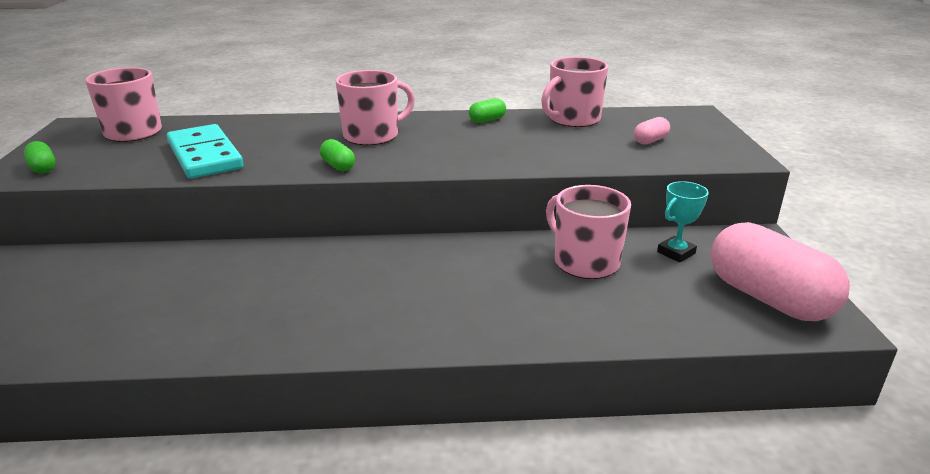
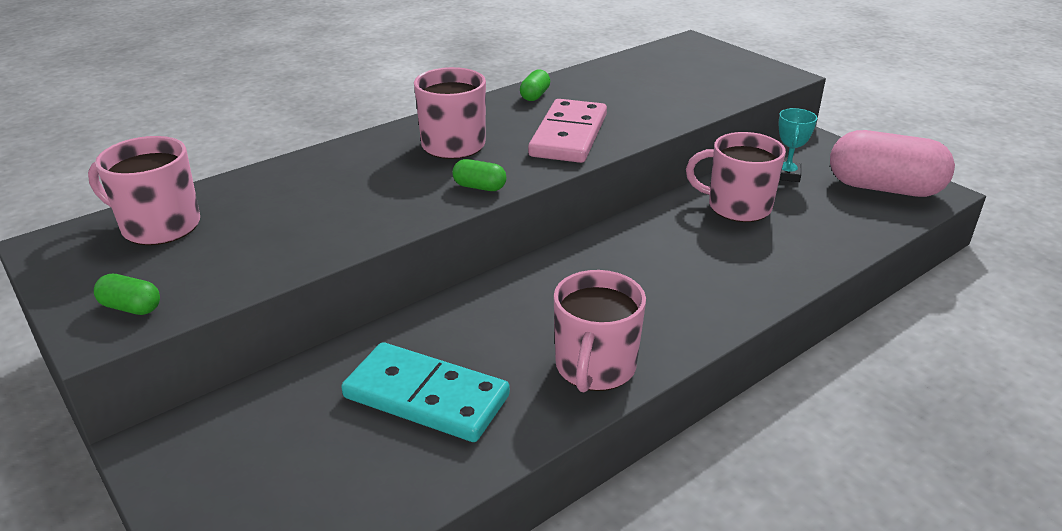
camera: 35 degrees left, 5 degrees up
(204, 156) = (314, 224): turquoise domino -> turquoise domino (426, 397)
(463, 152) = (569, 135): none -> pink domino
(573, 119) = (607, 74): pink mug -> pink mug (595, 367)
(650, 141) = (699, 78): pink capsule -> none

